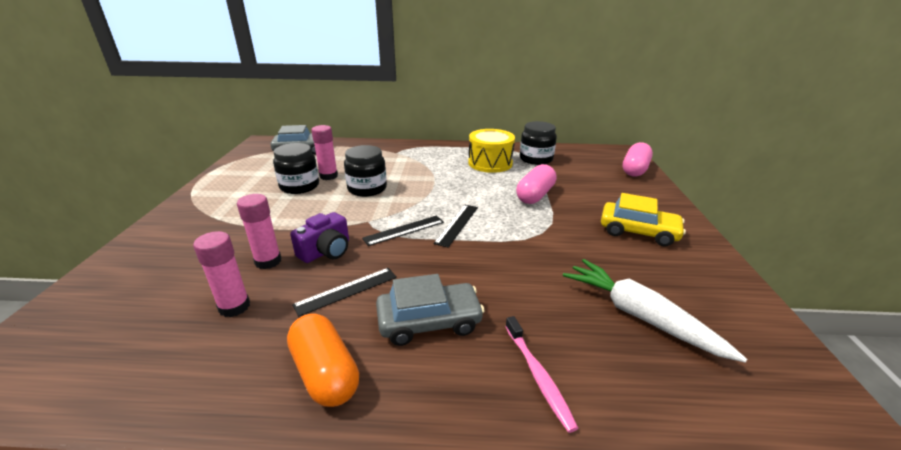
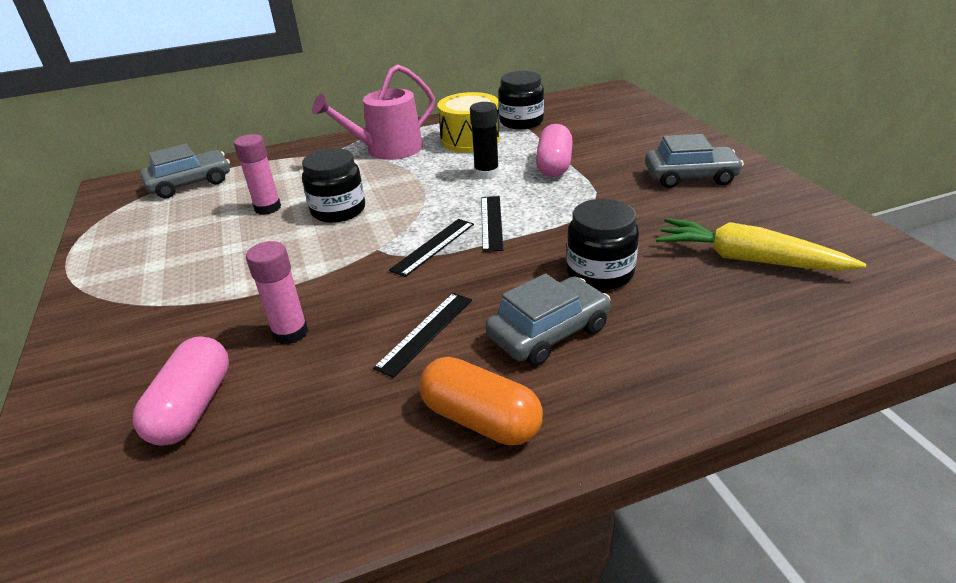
camera: 20 degrees left, 5 degrees up
(234, 307) = (300, 395): pink glue stick -> none
(299, 186) = (238, 231): black jar -> black jar (600, 273)
(326, 251) = (357, 298): purple camera -> none
(430, 157) = (387, 150): none -> pink watering can
(482, 189) = (486, 173): none -> black glue stick
(538, 376) = (696, 344): pink toothbrush -> none
(635, 170) = (640, 109): pink capsule -> pink capsule (193, 407)
(638, 231) = (690, 177): yellow car -> grey car
(640, 316) = (748, 259): white carrot -> yellow carrot

